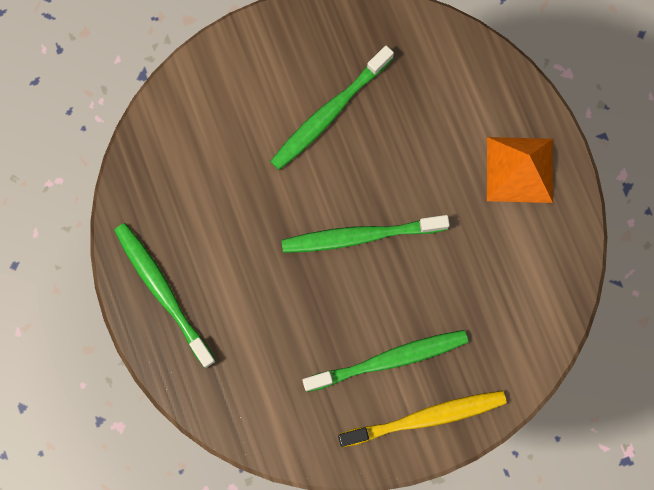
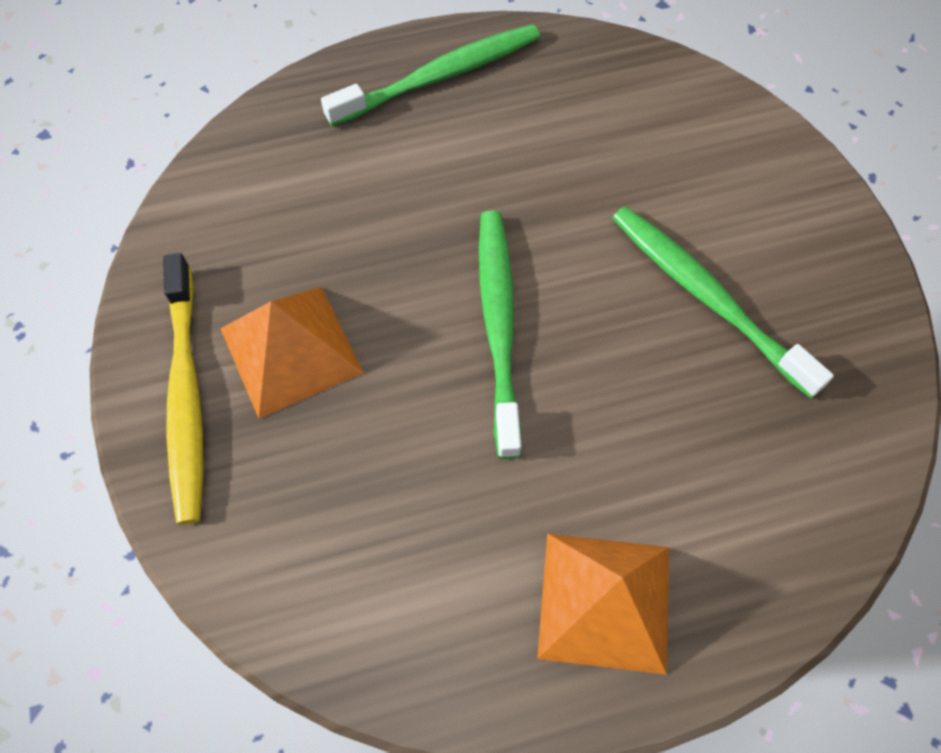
camera: 95 degrees right, 15 degrees down
(389, 360) = (291, 350): green toothbrush -> orange pyramid

